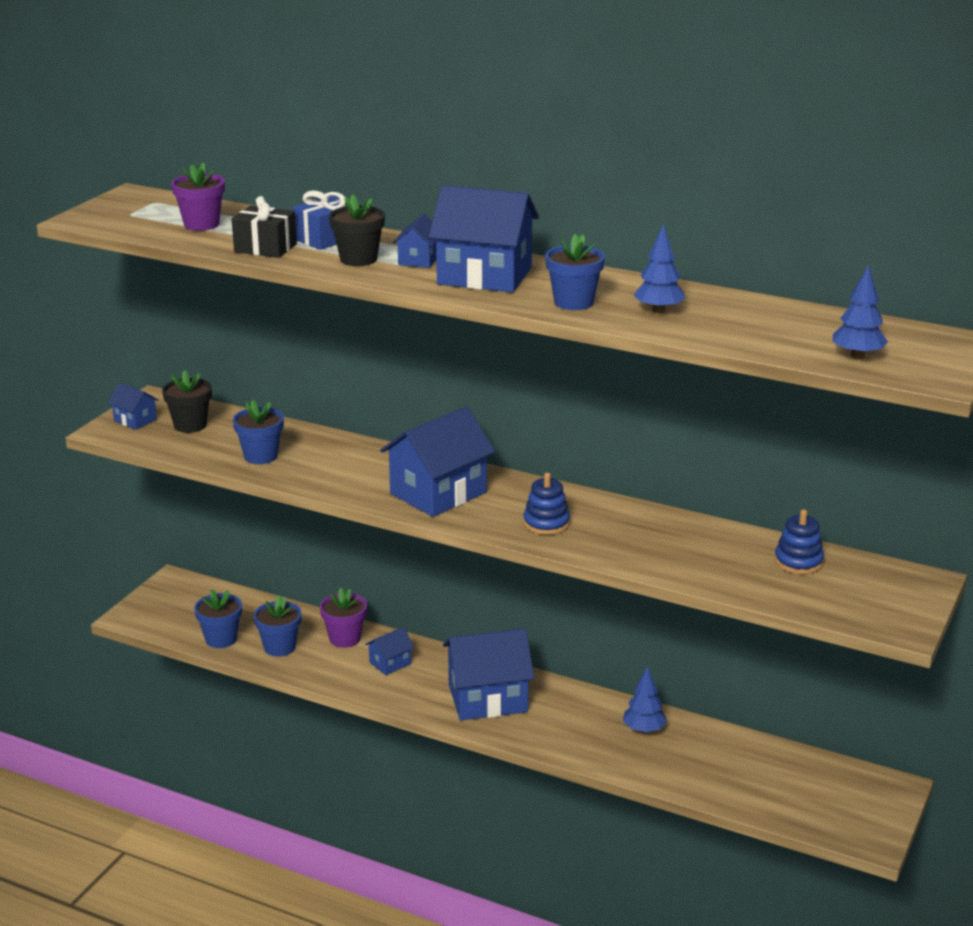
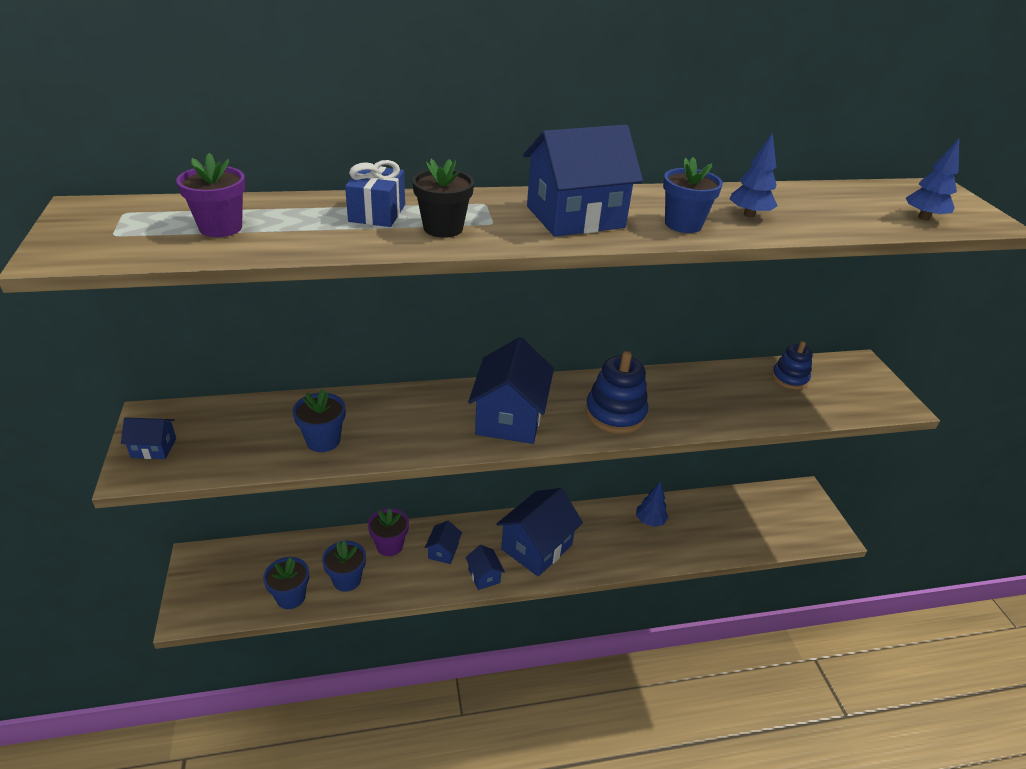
camera: 40 degrees left, 10 degrees up
(190, 425) = (218, 432): black flower pot -> none
(265, 248) = (333, 239): black gift -> none
(418, 260) = (496, 215): blue house -> blue house (484, 576)
(546, 523) = (615, 413): blue stacking toy -> blue stacking toy, size x1.55

